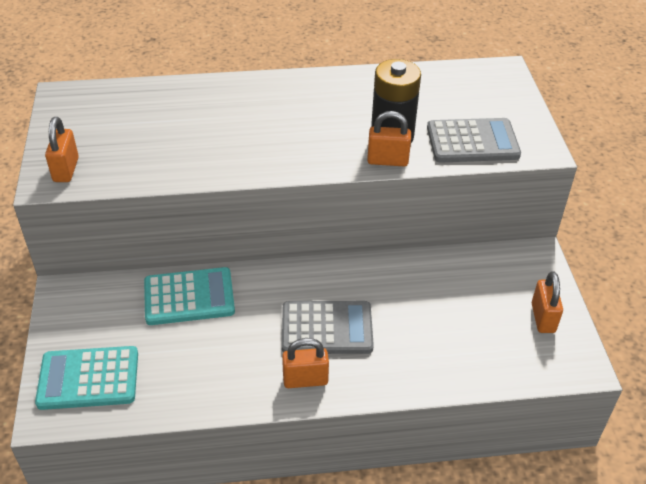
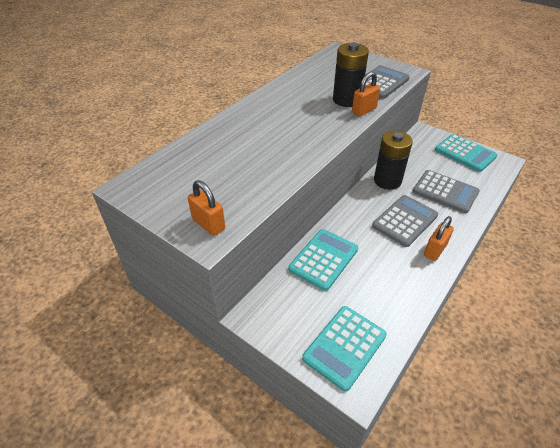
camera: 45 degrees left, 0 degrees up
(383, 275) = (387, 181): none -> black battery
(429, 337) = (445, 192): none -> grey calculator
(543, 318) = (465, 153): orange padlock -> turquoise calculator

